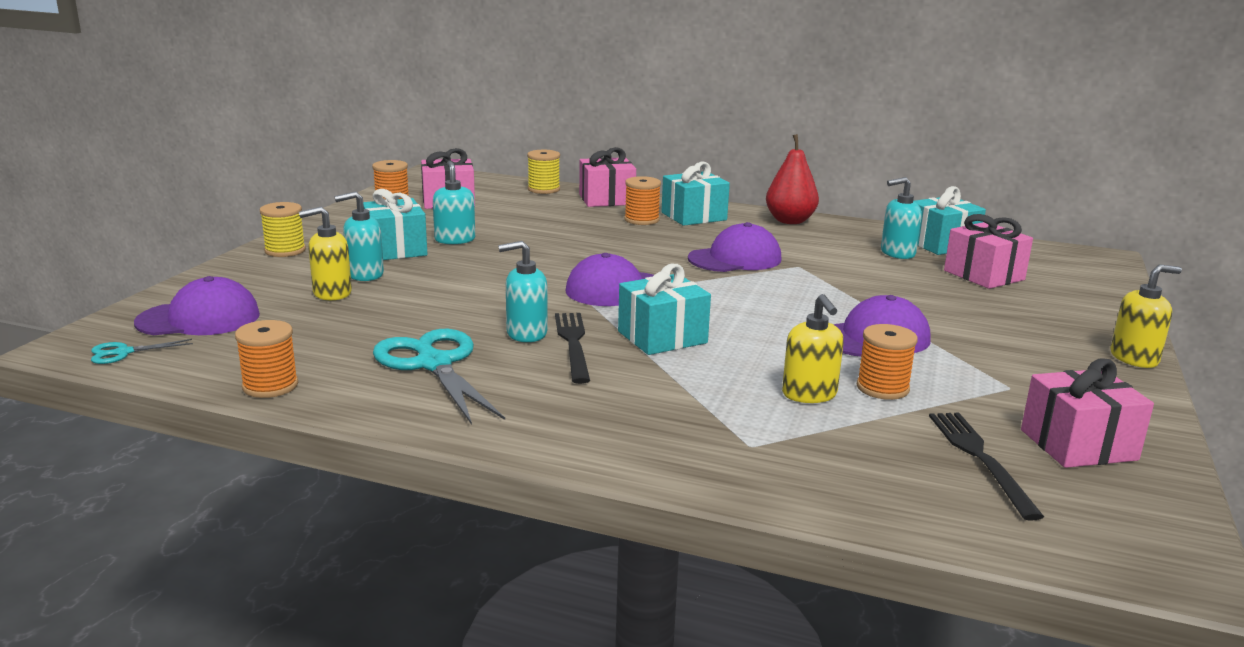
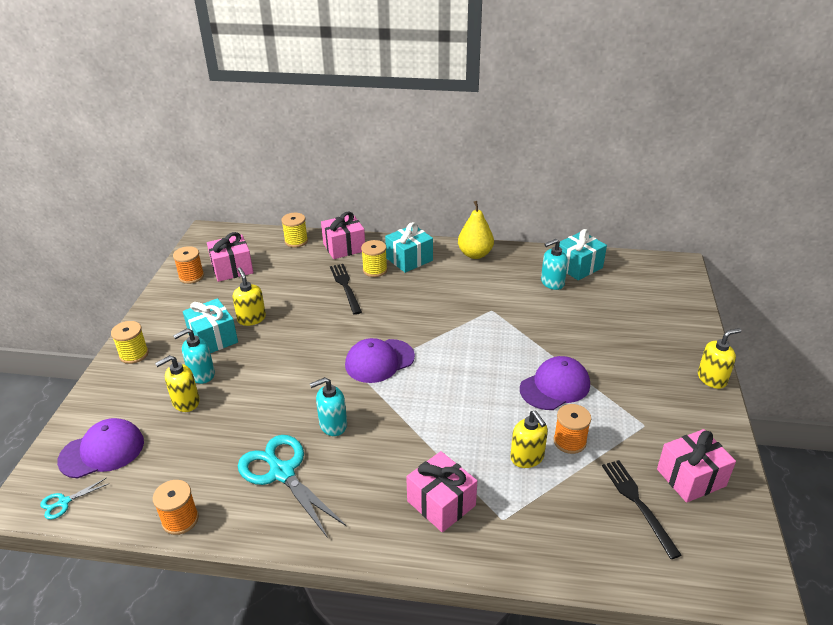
camera: 10 degrees left, 15 degrees up
(455, 240) = (251, 318): turquoise soap dispenser -> yellow soap dispenser
(573, 344) = (367, 431): black fork -> black fork (345, 287)
(641, 220) = (375, 270): orange spool -> yellow spool
(662, 337) = (422, 412): turquoise gift -> none
(735, 259) = (448, 309): purple cap -> none
(790, 221) = (475, 254): red pear -> yellow pear
(984, 275) = (610, 300): pink gift -> pink gift (441, 503)

